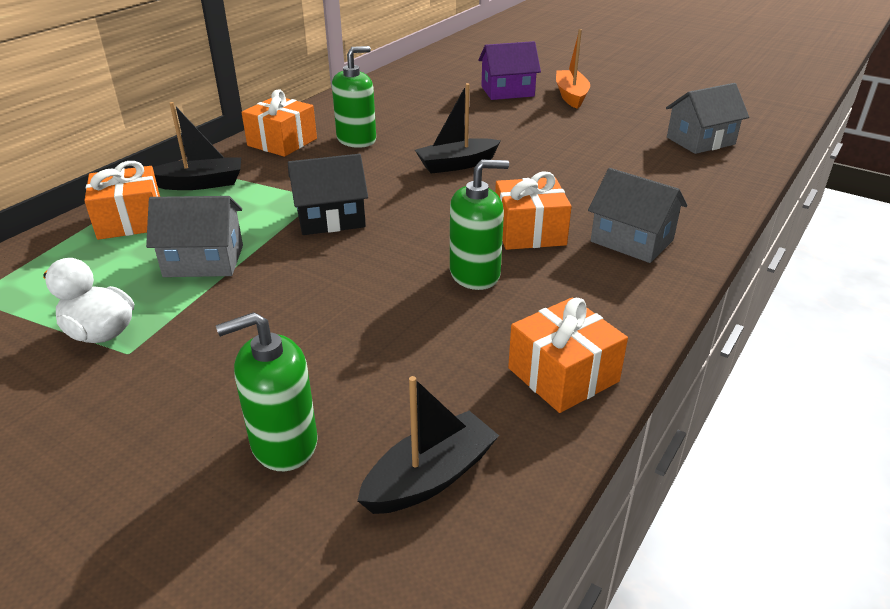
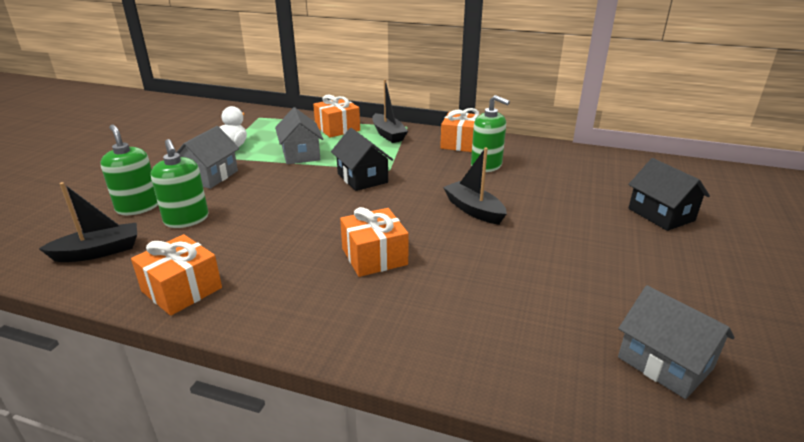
camera: 75 degrees right, 5 degrees down
(430, 477) = (98, 252): black boat -> black boat turned 60 degrees counterclockwise
(475, 274) = (304, 240): green soap dispenser -> green soap dispenser (186, 219)
(507, 91) = (661, 214): purple house -> black house
(571, 96) = (697, 253): orange boat -> none
(632, 241) = (379, 313): grey house -> grey house (210, 176)

